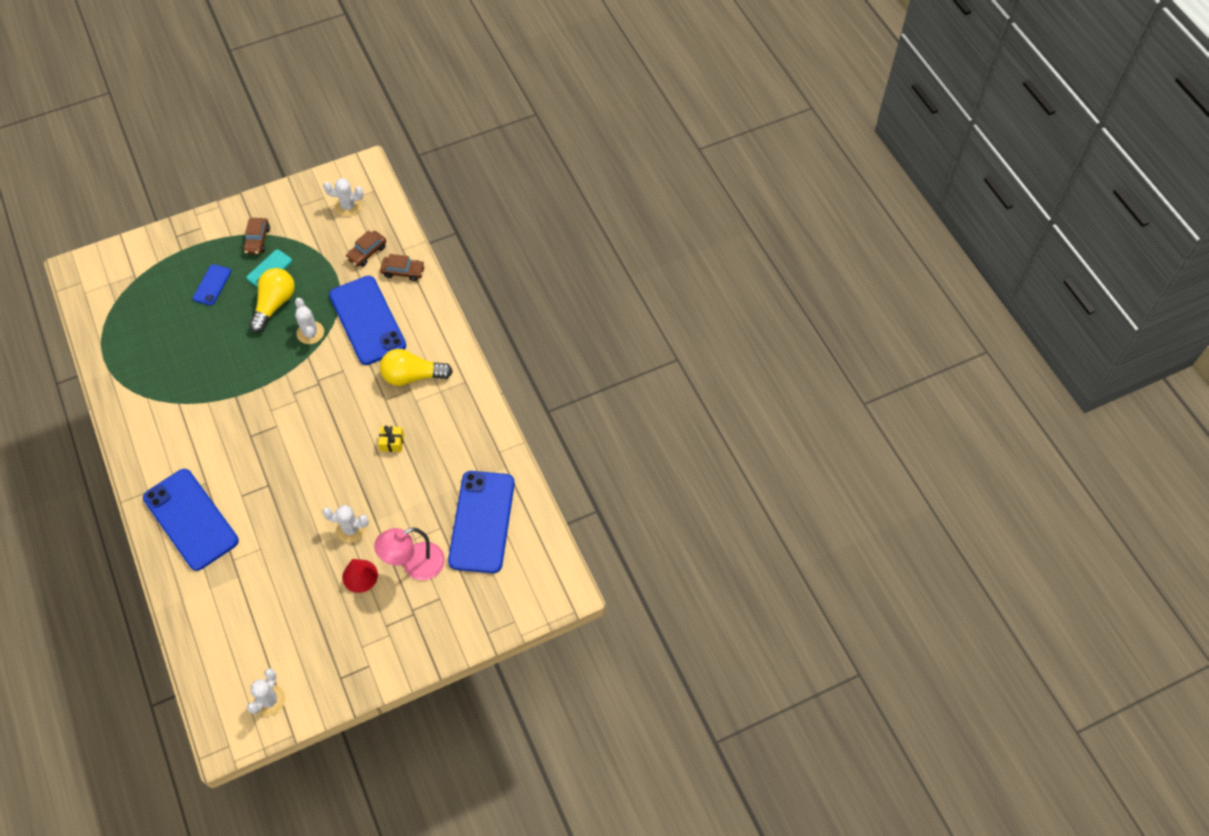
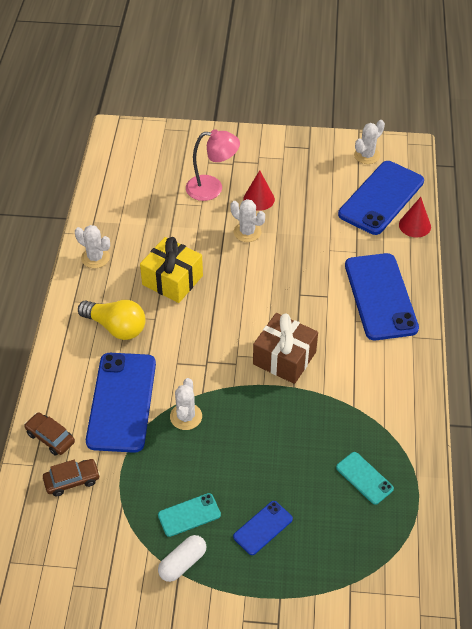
camera: 150 degrees left, 10 degrees down
(149, 351) = (364, 478): none -> turquoise phone
(183, 623) = (414, 225): none -> red cone
(254, 417) = (284, 358): none -> brown gift
(257, 240) = (182, 563): brown car -> white capsule
(274, 304) = (206, 467): yellow light bulb -> none
(348, 206) = (53, 555): white cactus -> white cactus (95, 258)
(392, 442) = (172, 280): yellow gift -> yellow gift, size x2.10
(482, 521) = (141, 194): blue phone -> blue phone (381, 198)

